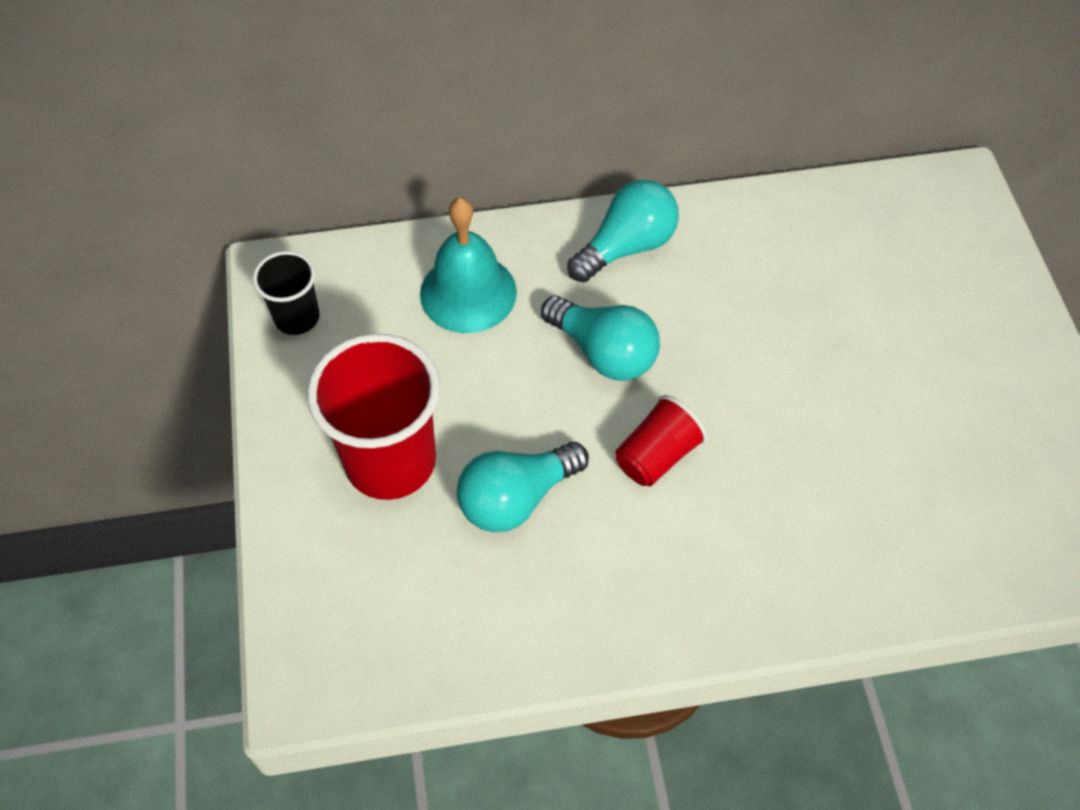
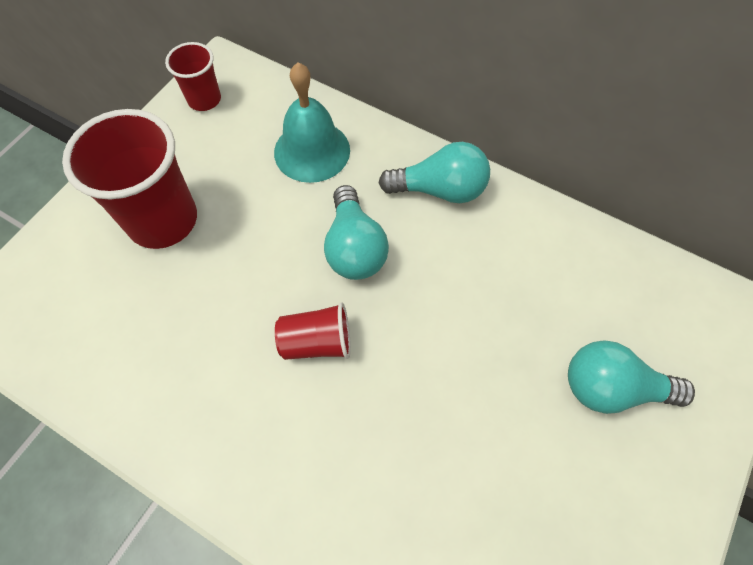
camera: 40 degrees right, 5 degrees up
(297, 317) = (204, 99): black cup -> red cup
(516, 498) = (206, 300): turquoise light bulb -> turquoise light bulb (612, 388)

